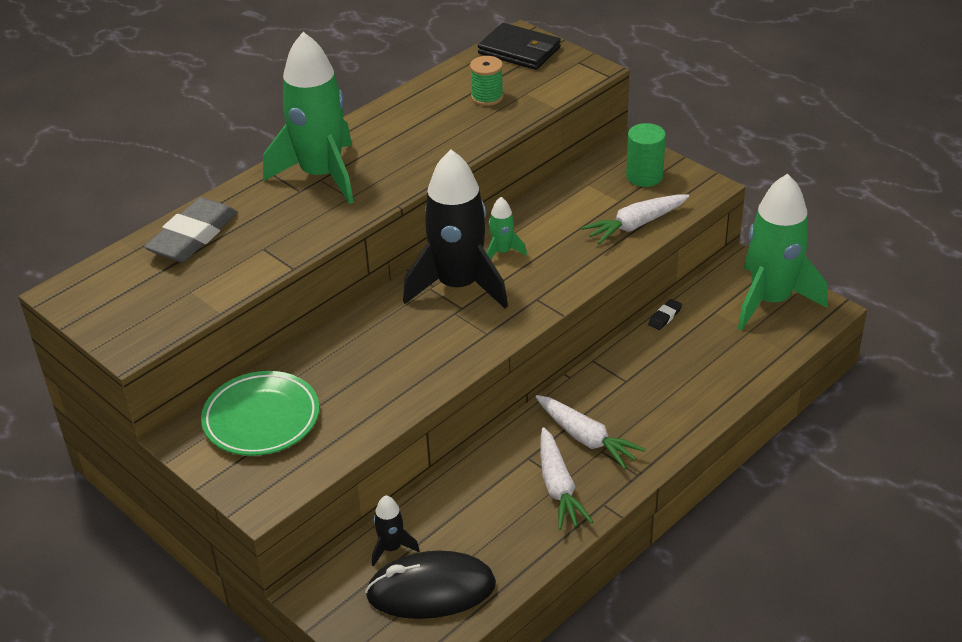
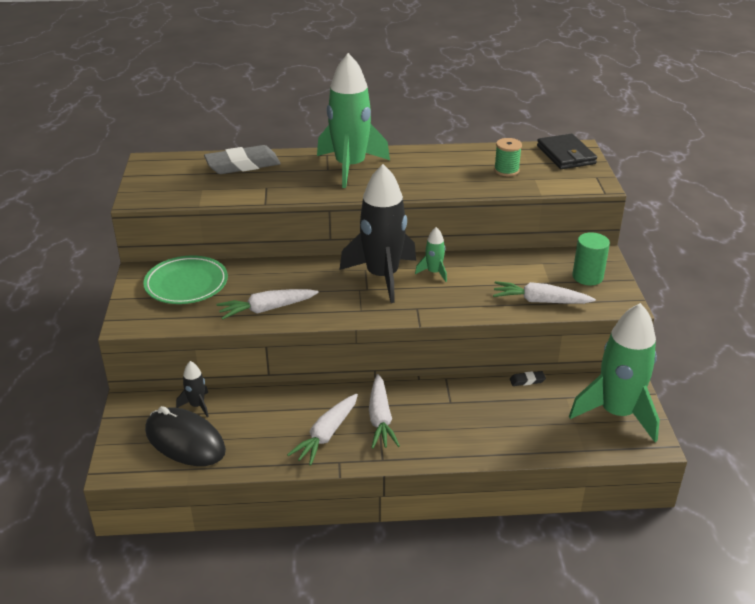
camera: 40 degrees right, 5 degrees down
(392, 391) = (267, 309): none -> white carrot

